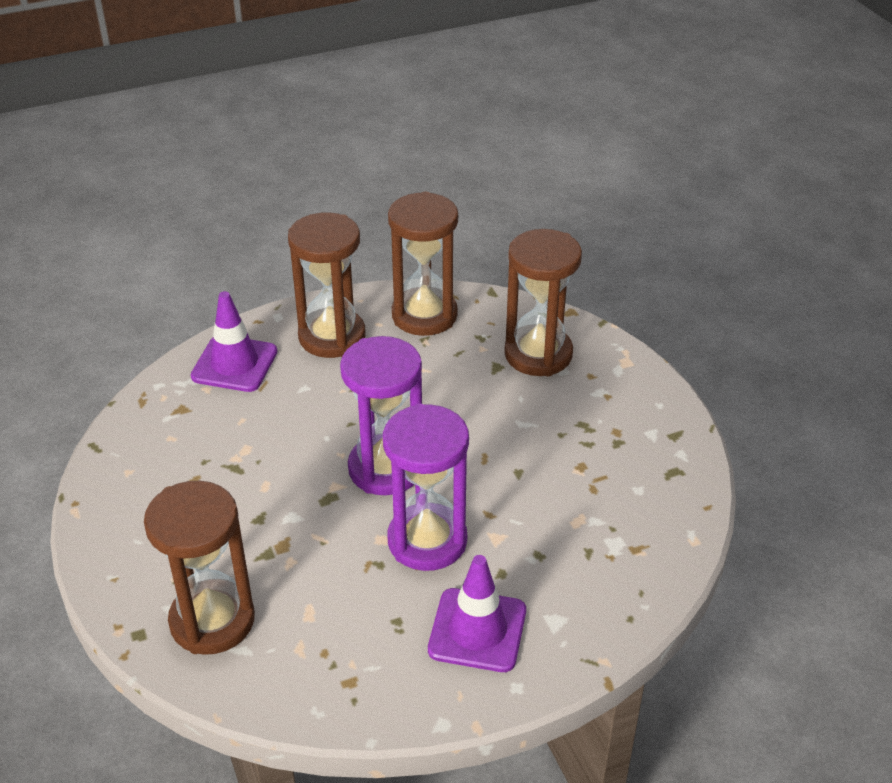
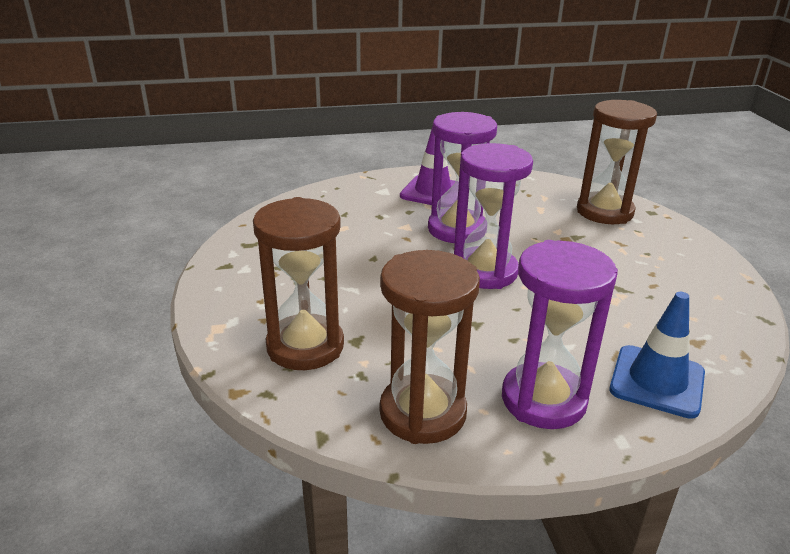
camera: 170 degrees left, 10 degrees down
(234, 364) = (657, 381): purple traffic cone -> blue traffic cone
(332, 336) = (543, 400): brown hourglass -> purple hourglass

